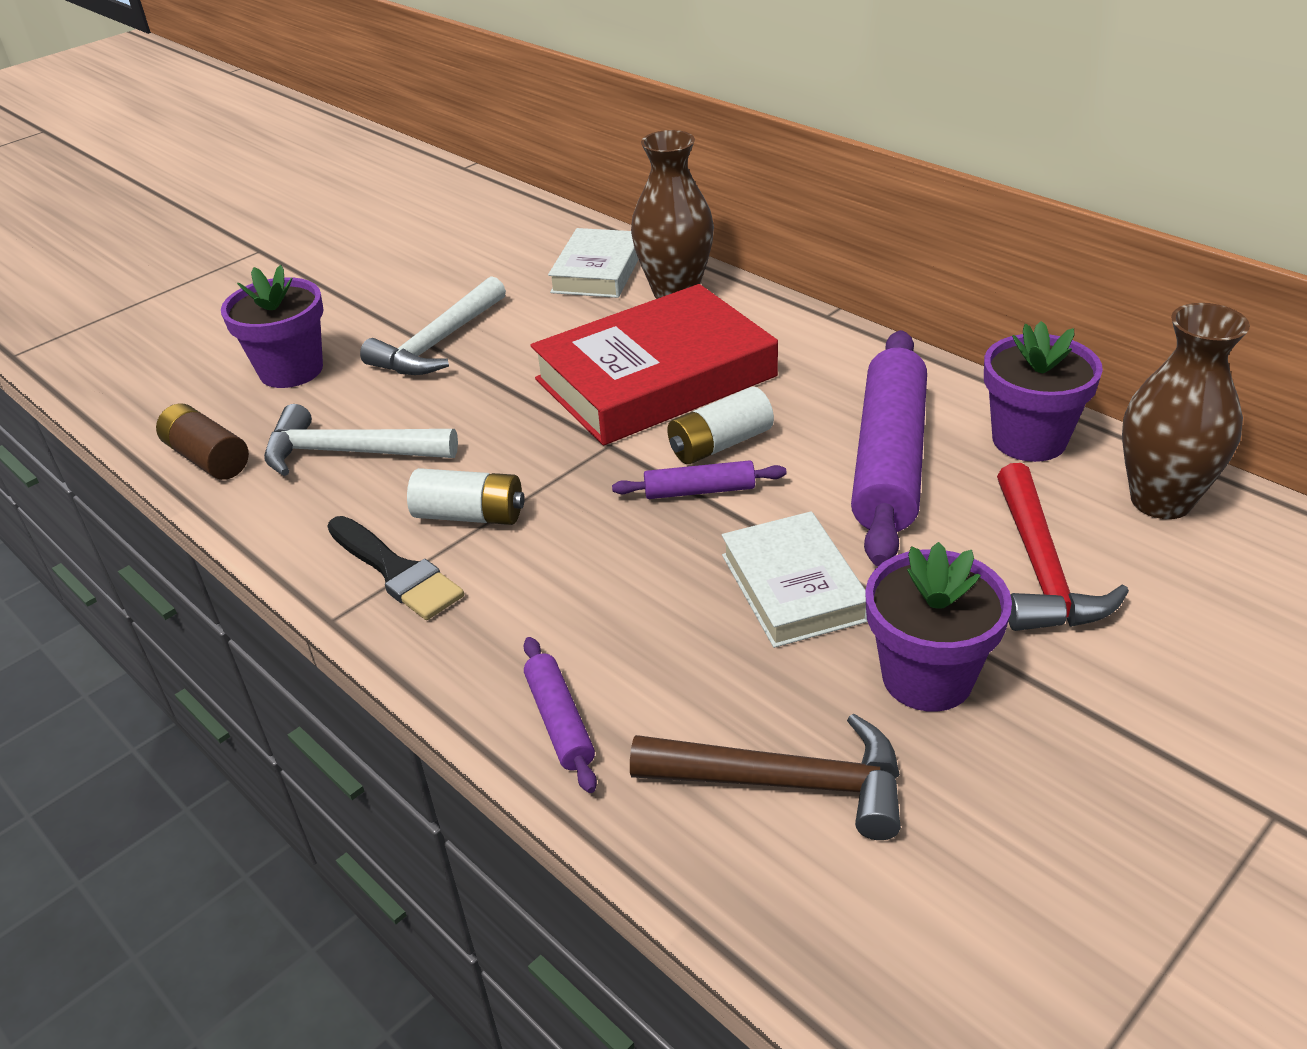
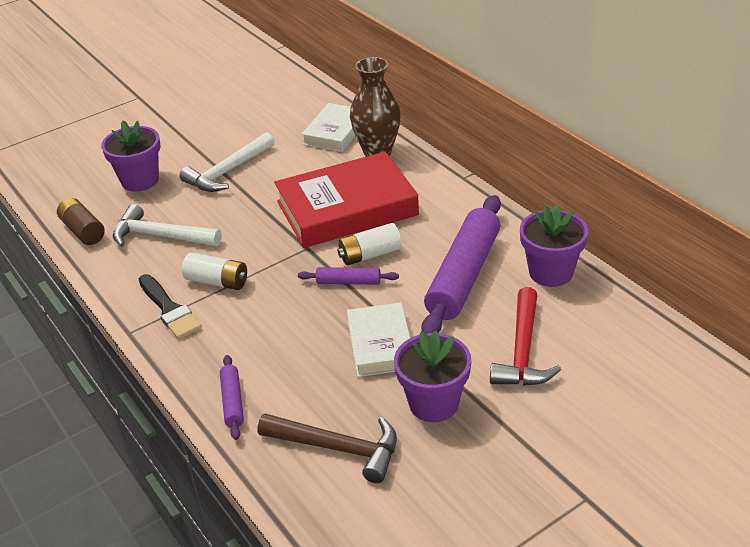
camera: 10 degrees right, 0 degrees up
(1161, 500) = (611, 319): brown vase -> none

